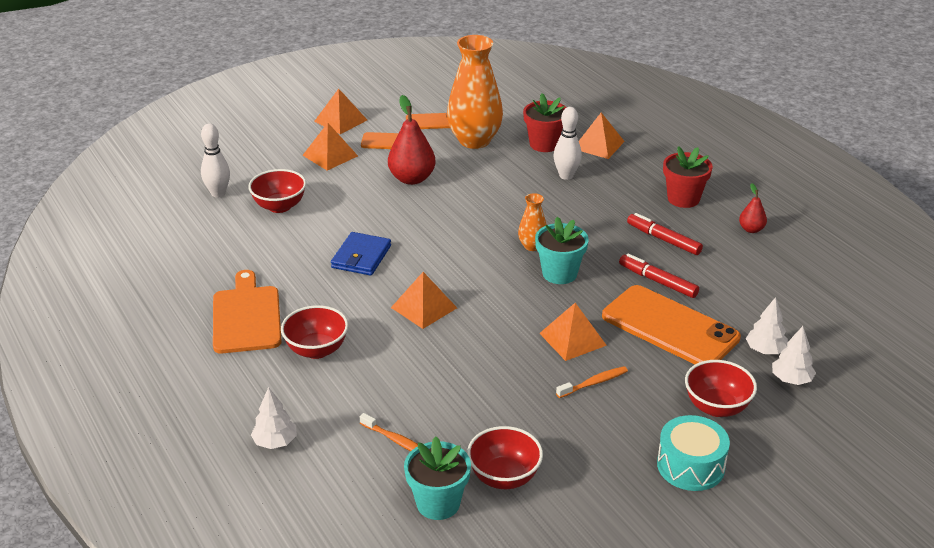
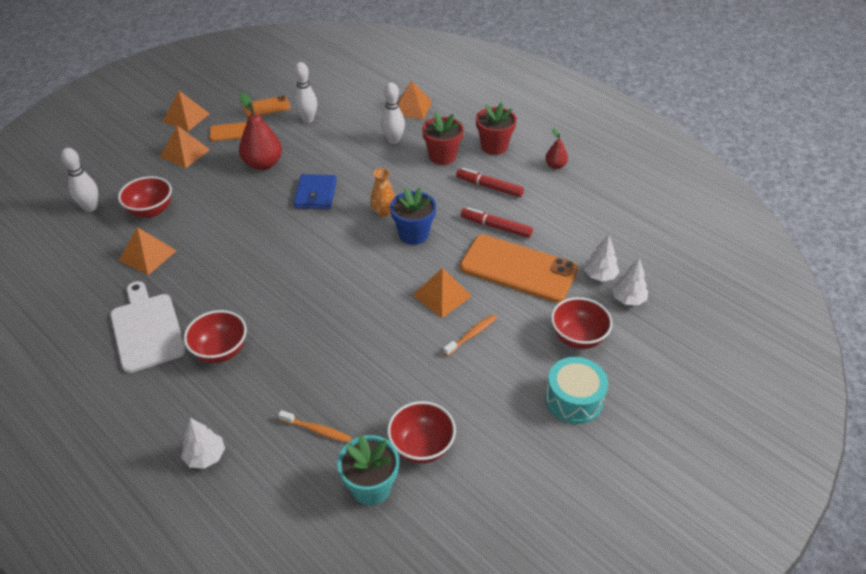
camera: 15 degrees left, 10 degrees up
(246, 316) = (147, 329): orange cutting board -> white cutting board
(361, 257) = (238, 248): blue wallet -> blue wallet (315, 194)
(423, 307) = (306, 289): orange pyramid -> orange pyramid (147, 255)
(474, 140) = (307, 119): orange vase -> white bowling pin
(544, 144) = (367, 114): red flower pot -> red flower pot (442, 156)
(559, 273) = (413, 234): turquoise flower pot -> blue flower pot

